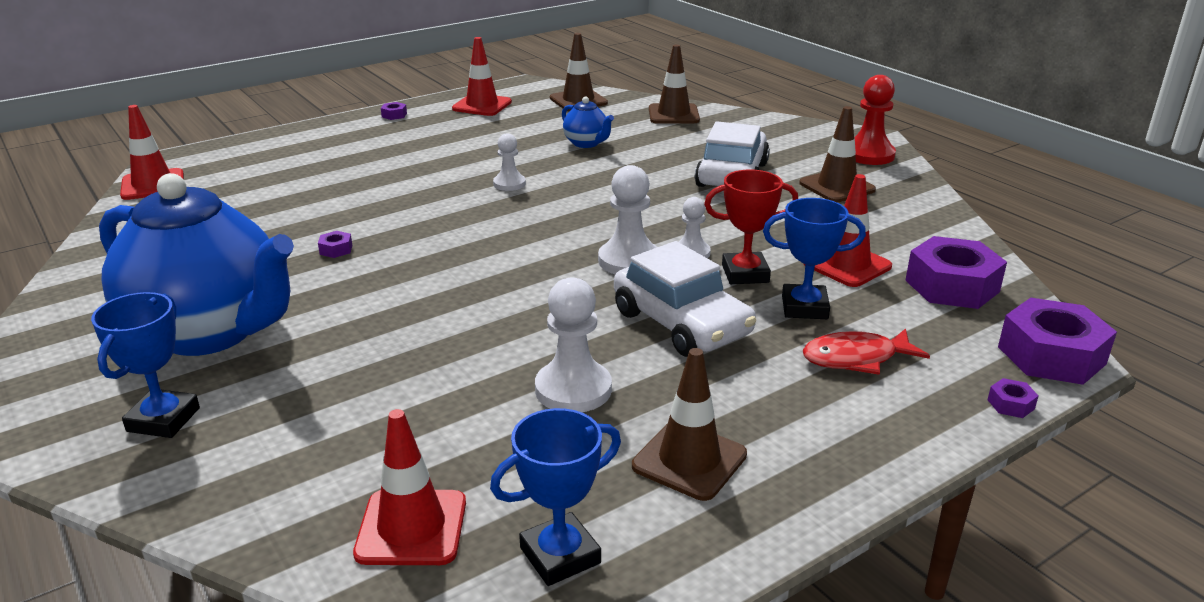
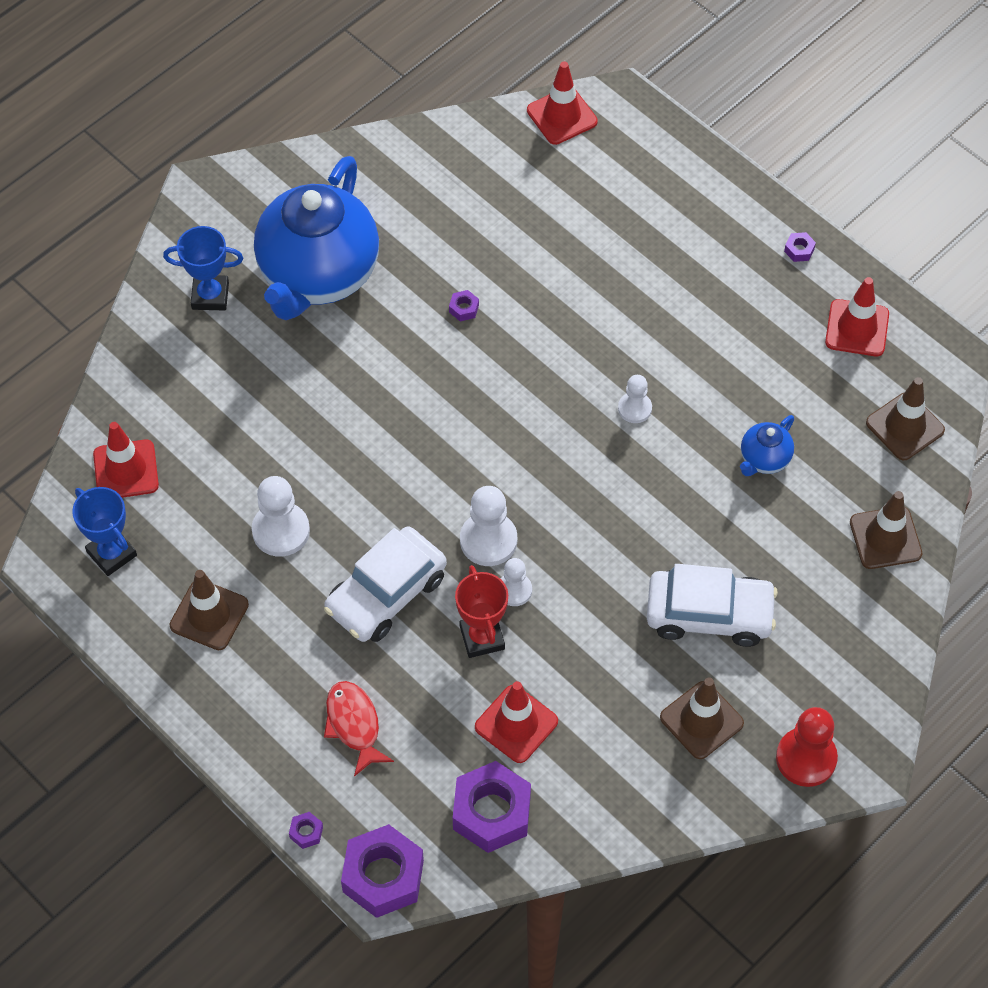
camera: 80 degrees right, 30 degrees up
(804, 307) = (429, 687): blue trophy -> none

